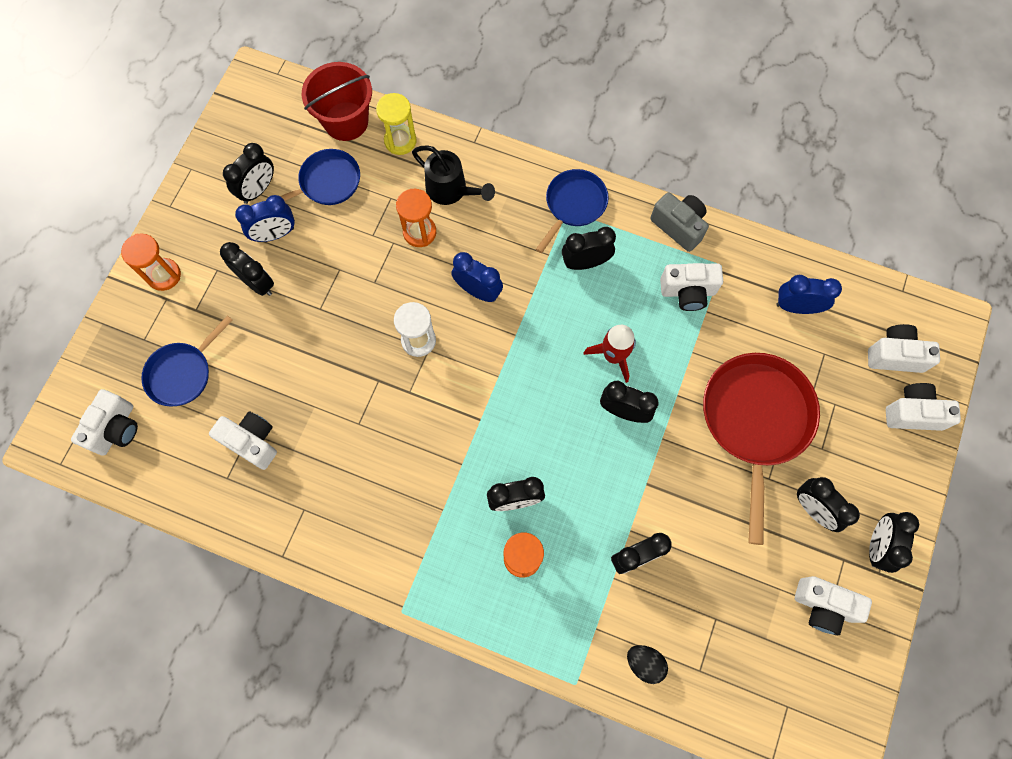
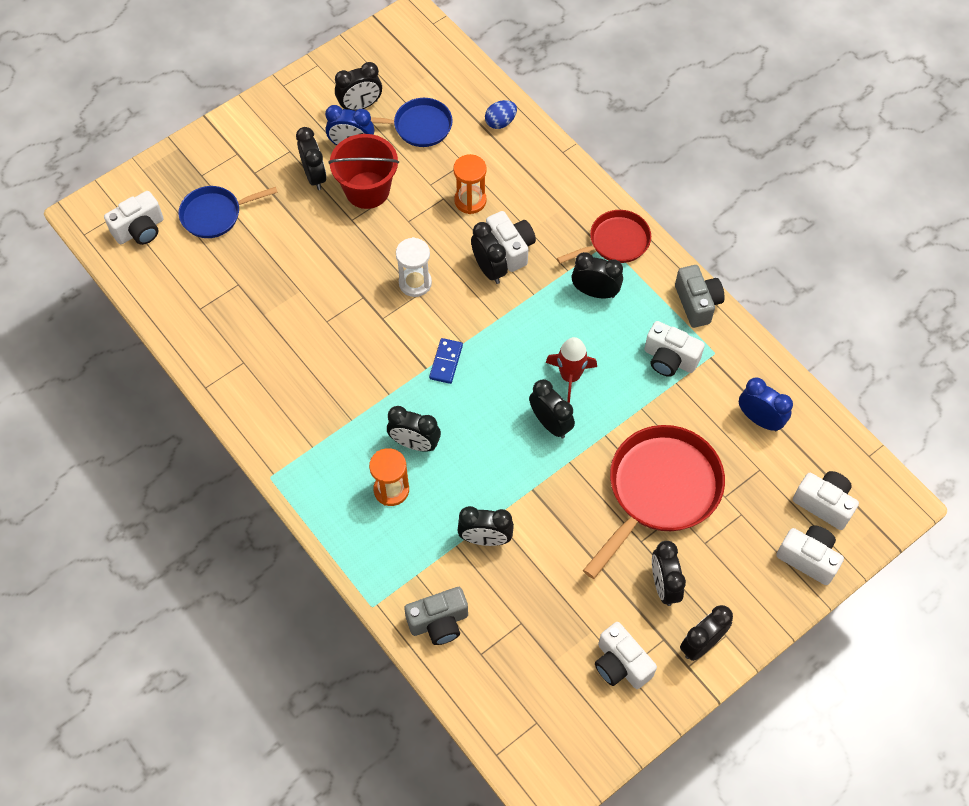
camera: 30 degrees right, 10 degrees down
(164, 275) = (246, 135): orange hourglass -> none
(252, 442) = (235, 292): white camera -> white camera (511, 248)
(346, 121) = (465, 86): red bucket -> red bucket (367, 190)
(400, 141) = (500, 122): yellow hourglass -> blue egg
(451, 190) = (518, 181): black watering can -> none
(478, 291) = (489, 269): blue clock -> black clock
(494, 403) = (446, 362): none -> blue domino
(573, 205) = (615, 242): blue pan -> red pan
(644, 663) = (439, 622): black egg -> grey camera

